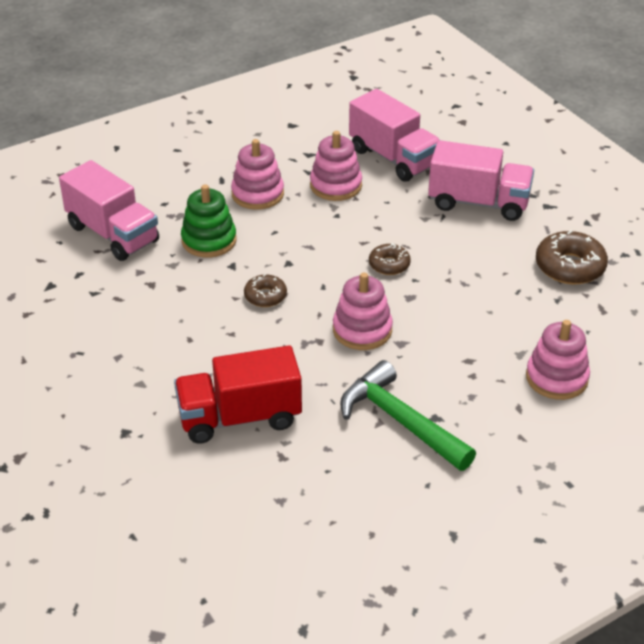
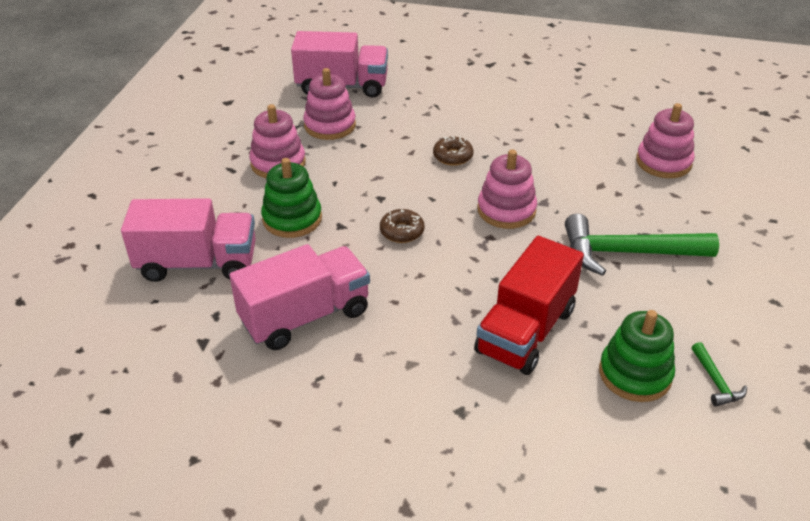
camera: 45 degrees left, 0 degrees up
(264, 496) = (635, 374): none -> green stacking toy
(310, 544) = (715, 381): none -> green hammer
(478, 203) = (445, 85): pink truck -> pink truck (305, 316)
(570, 267) = (561, 93): brown donut -> none

